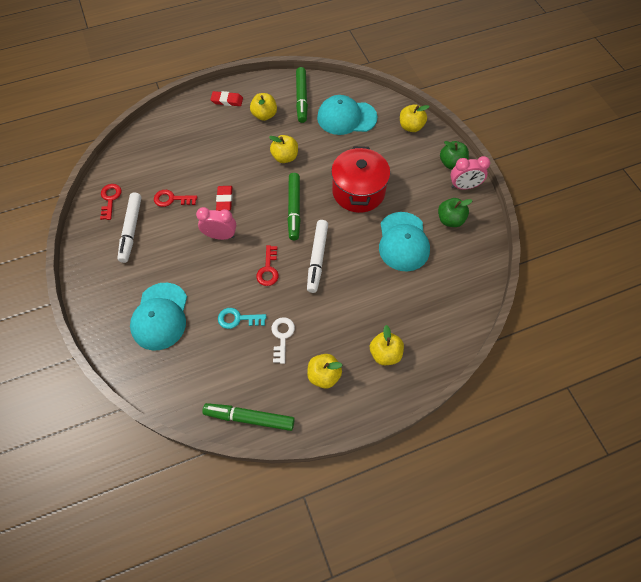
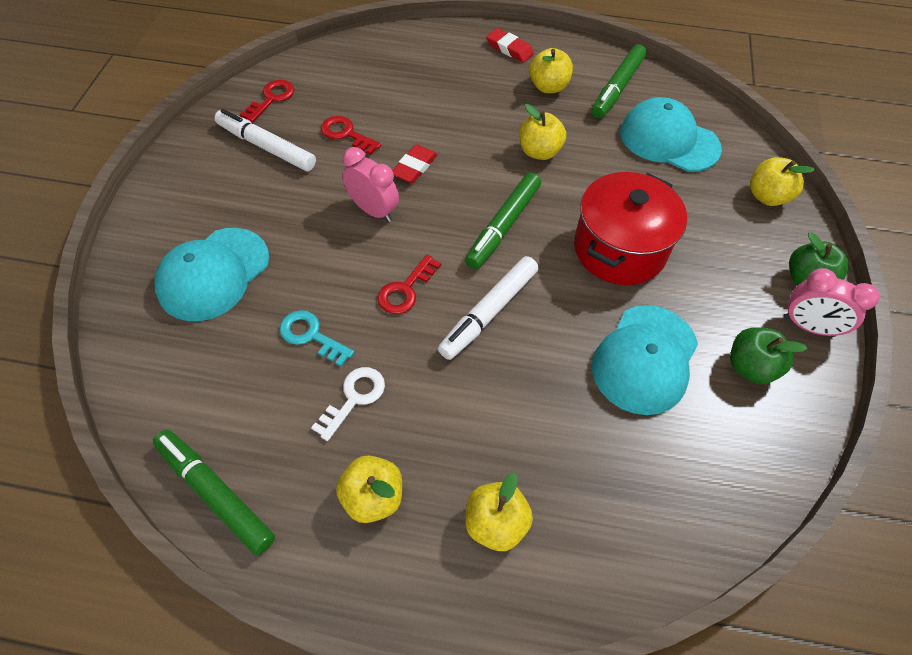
camera: 30 degrees right, 5 degrees down
(131, 230) = (266, 147): white marker -> white marker turned 90 degrees clockwise

